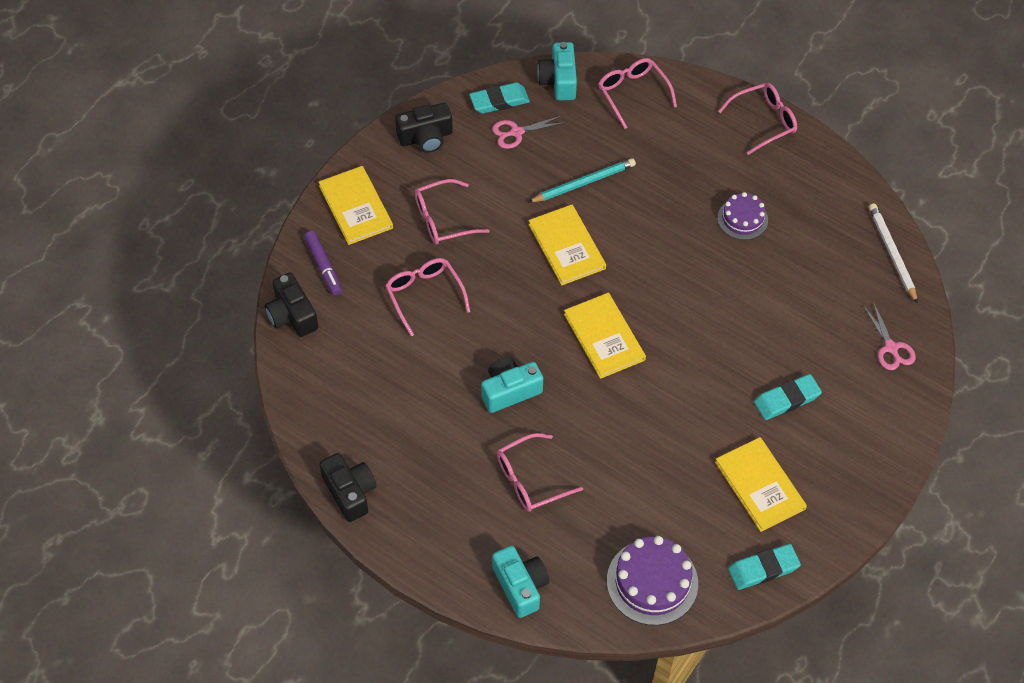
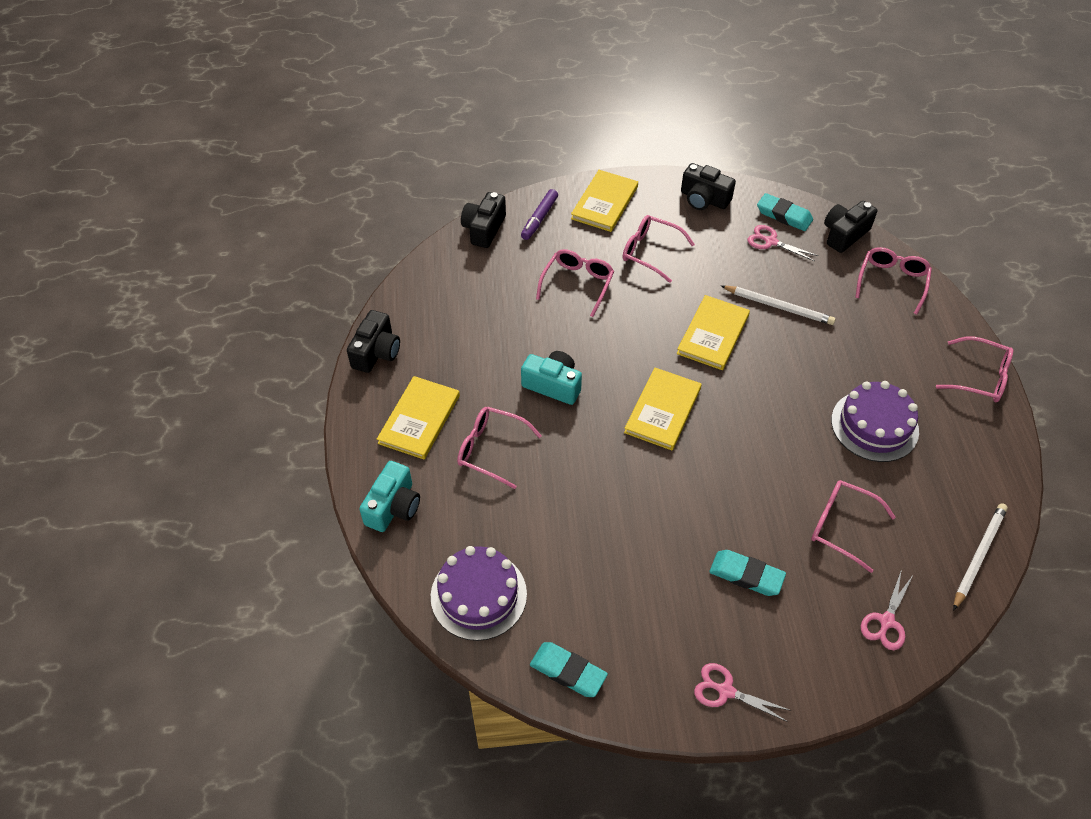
camera: 50 degrees right, 5 degrees down
(559, 81) = (844, 234): turquoise camera -> black camera
(583, 183) = (778, 306): turquoise pencil -> white pencil
(742, 219) = (874, 425): purple cake -> purple cake, size x1.60
(760, 485) = (644, 612): yellow book -> yellow book (419, 419)
(801, 310) = (841, 526): none -> pink glasses
(859, 483) = (726, 691): none -> pink scissors

